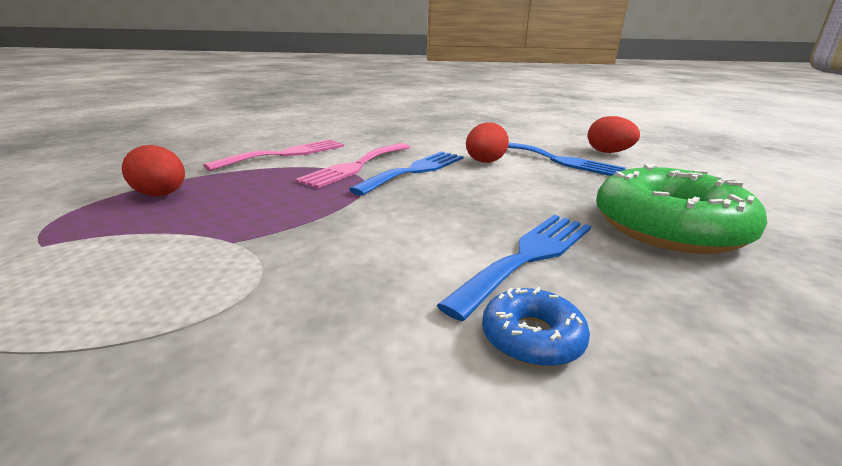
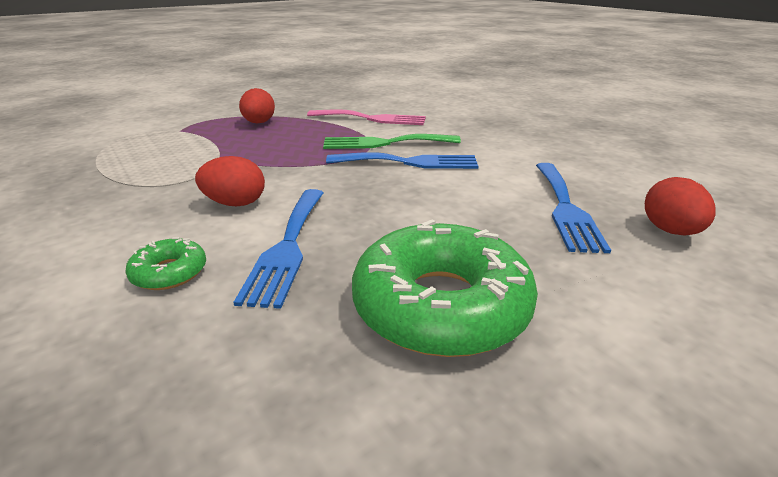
camera: 55 degrees right, 5 degrees up
(356, 166) = (385, 143): pink fork -> green fork
(484, 162) = (485, 179): red egg -> red egg (235, 203)
(528, 256) = (287, 246): blue fork -> blue fork turned 90 degrees clockwise
(532, 338) = (169, 272): blue donut -> green donut

